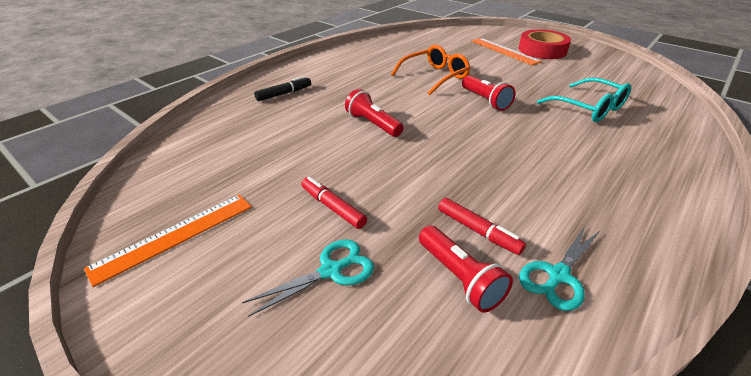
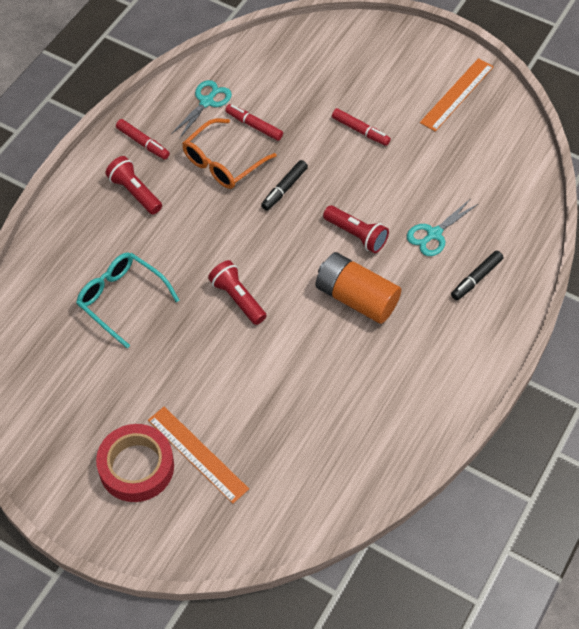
camera: 170 degrees right, 20 degrees up
(331, 270) = (344, 86): turquoise scissors -> turquoise scissors (433, 234)
(386, 93) = (356, 298): none -> orange battery
(435, 77) = (301, 349): orange glasses -> orange glasses (222, 163)
(440, 162) = (284, 189): none -> black marker
(459, 277) = (266, 92): red flashlight -> red flashlight (135, 192)
(636, 228) = (143, 143): none -> red marker

